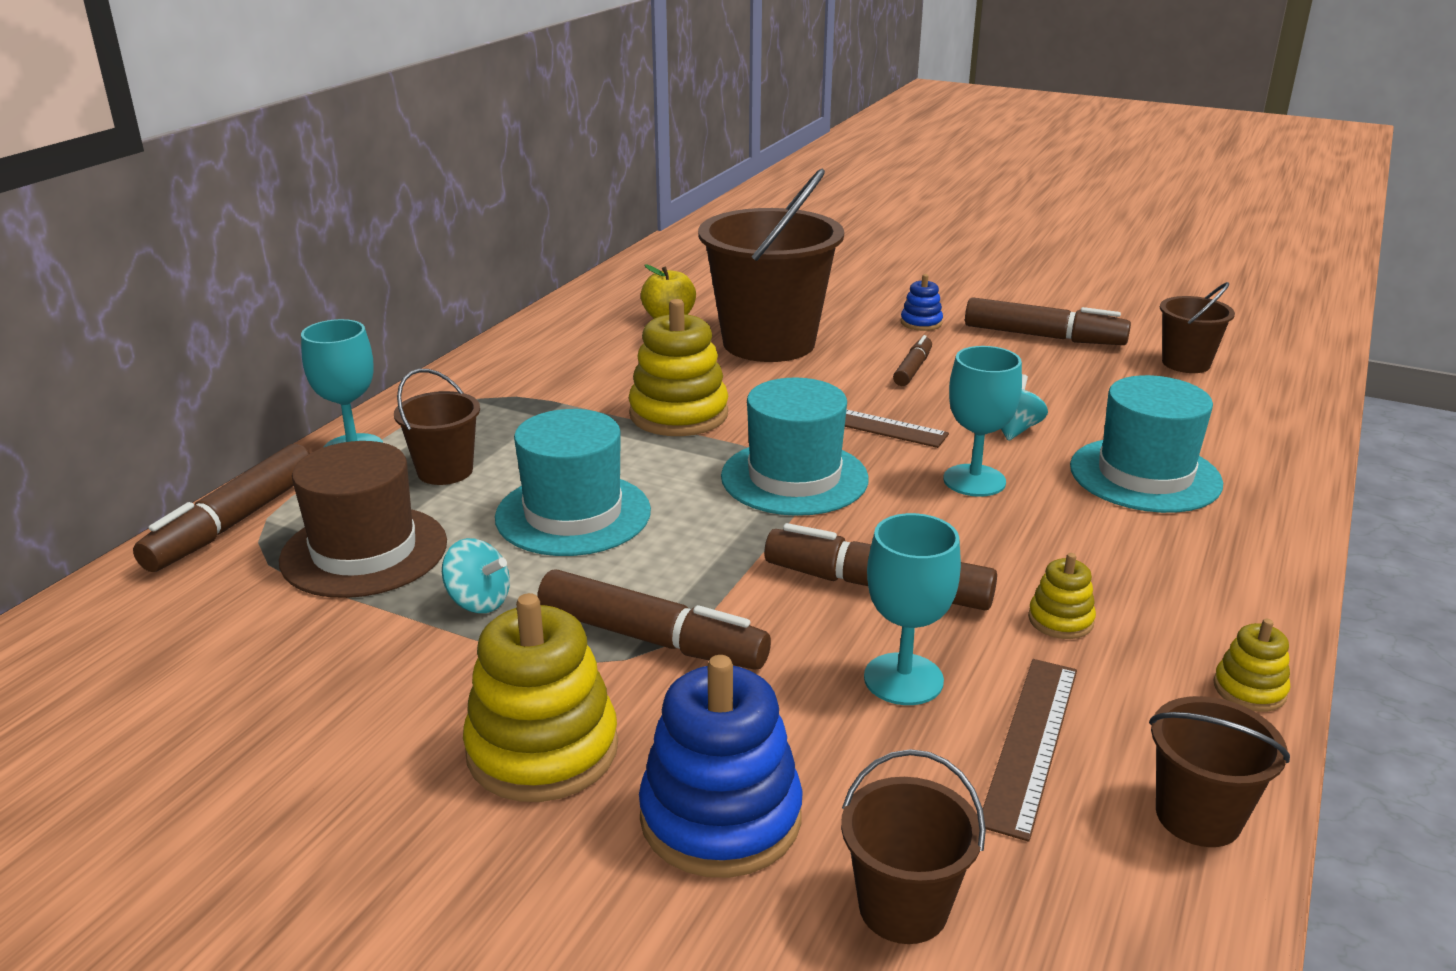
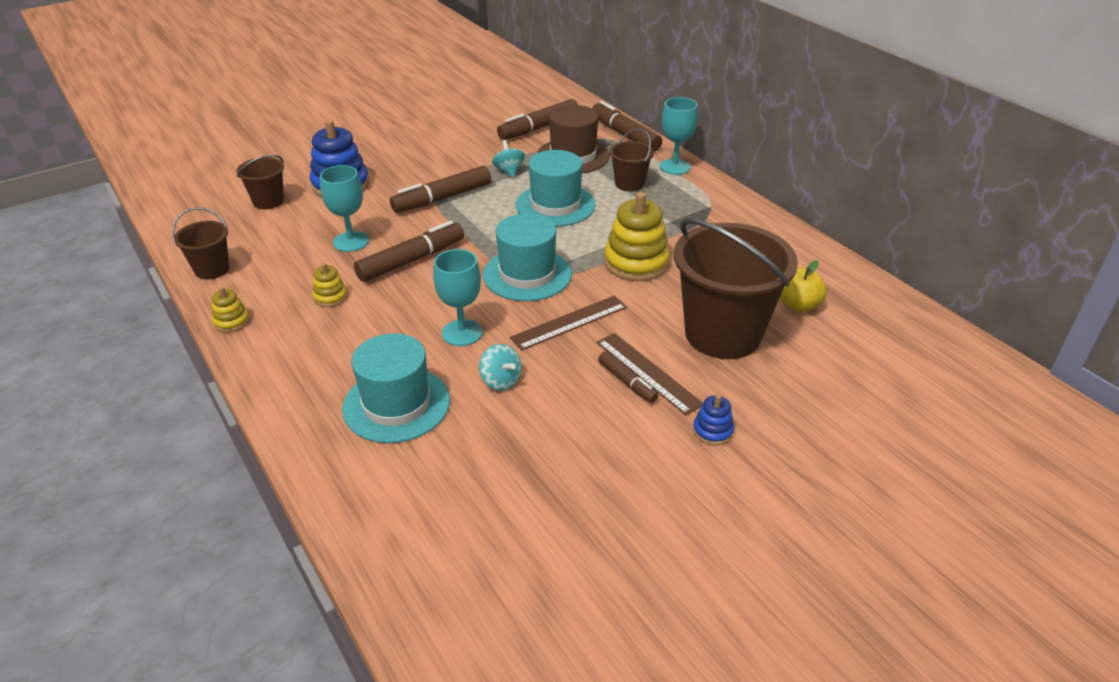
camera: 120 degrees right, 10 degrees up
(478, 602) = (509, 171): turquoise spinning top -> turquoise spinning top turned 105 degrees clockwise
(542, 749) = (410, 165): yellow stacking toy -> none
(1030, 743) = (286, 253): brown ruler -> brown ruler (648, 372)
(1044, 337) = (633, 492): brown marker -> brown marker (538, 128)
(1186, 363) = (513, 553): brown bucket -> none

